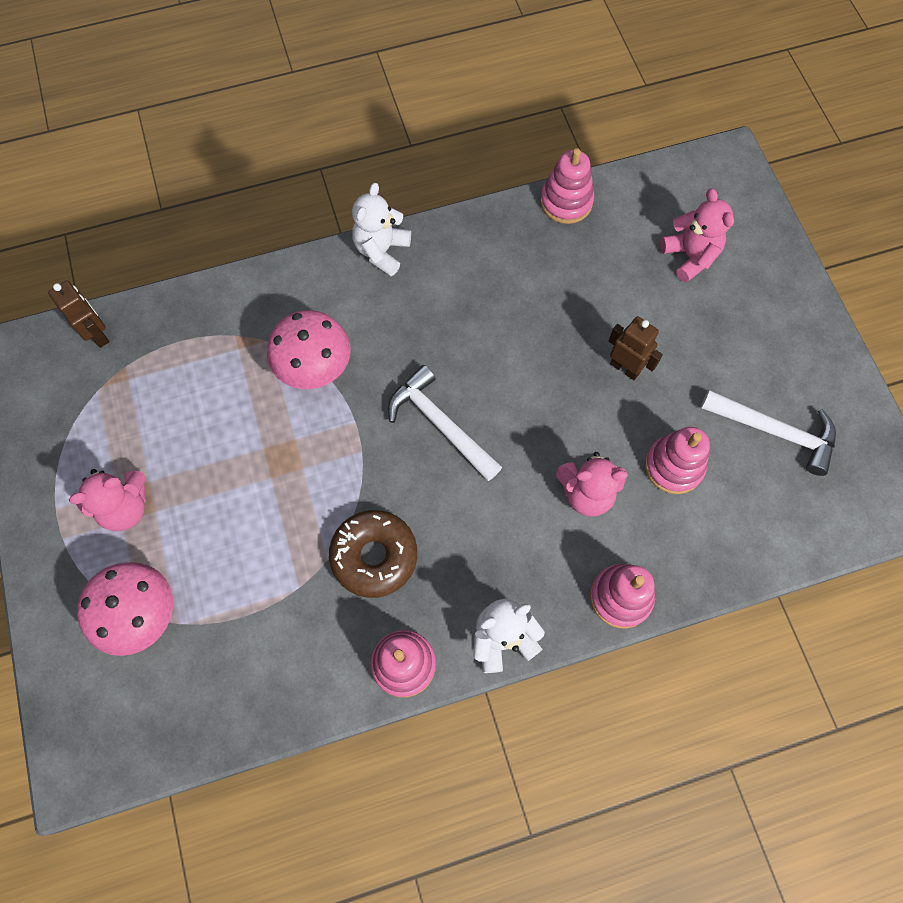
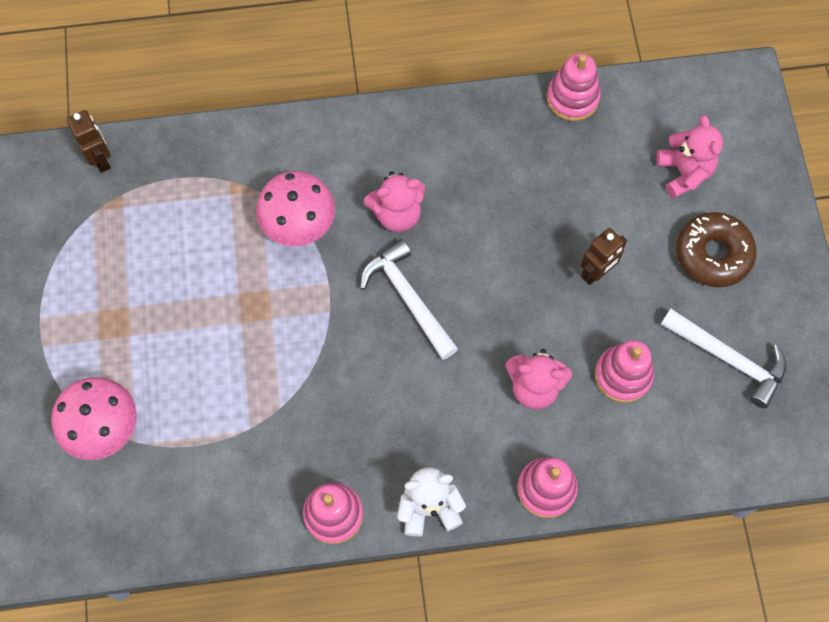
camera: 10 degrees right, 0 degrees up
(125, 507) = (103, 328): pink teddy bear -> pink teddy bear (397, 214)
(374, 556) = (324, 411): brown donut -> brown donut (713, 254)
(382, 251) = (383, 120): white teddy bear -> none
(625, 368) = (596, 273): brown robot -> brown robot turned 90 degrees clockwise

